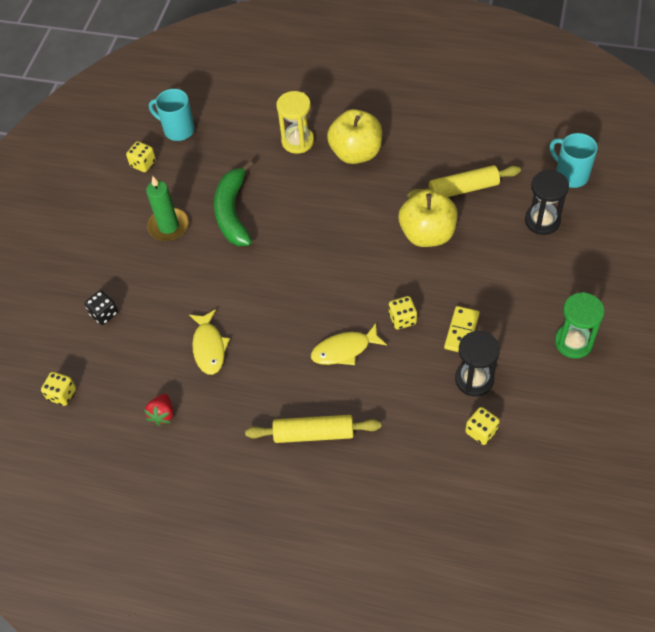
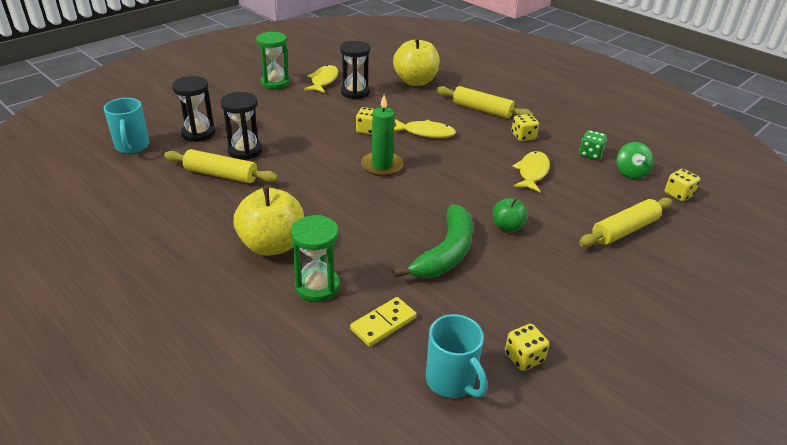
camera: 155 degrees left, 20 degrees down
(104, 314) = (624, 230): black dice -> yellow rolling pin
(114, 404) = (630, 172): none -> green spinning top
(162, 414) = (590, 154): red strawberry -> green dice
(168, 226) = (524, 272): green candle -> green candle (382, 166)
(200, 263) = (507, 227): none -> green apple
(297, 141) = (317, 286): yellow hourglass -> green hourglass
(427, 234) = (290, 162): yellow apple -> yellow apple (415, 81)
(461, 331) = (335, 111): yellow domino -> yellow domino (383, 323)
(478, 225) = (245, 151): none -> black hourglass
(481, 431) = (377, 77): yellow dice -> yellow dice (523, 136)
(529, 381) = (323, 81): none -> yellow fish

